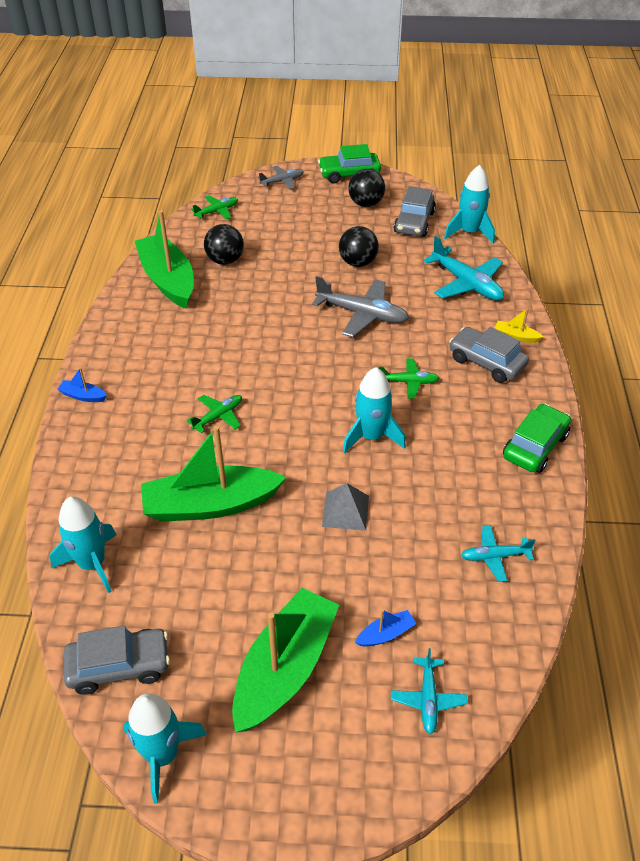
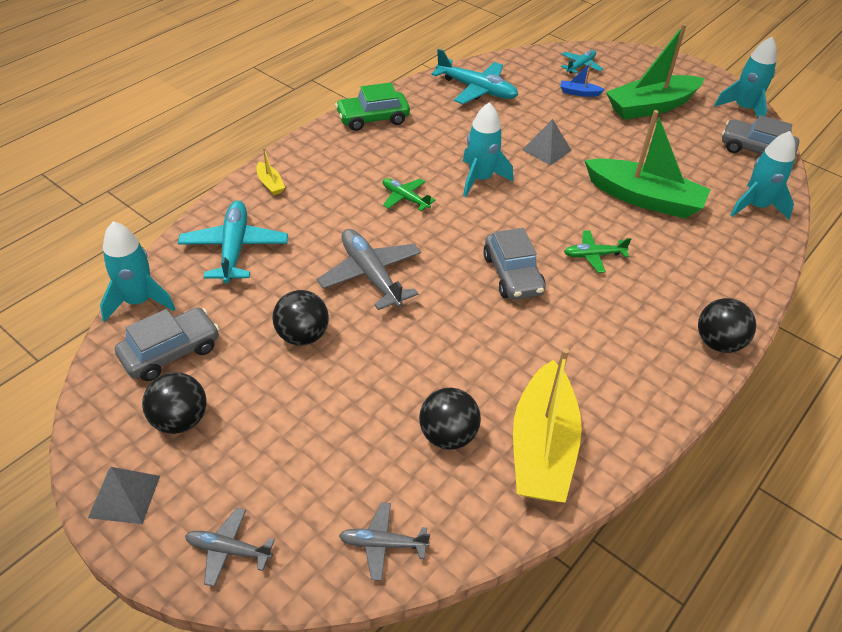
camera: 145 degrees left, 0 degrees up
(83, 396) = (718, 343): blue boat -> black ball
(168, 280) = (542, 447): green boat -> yellow boat
(217, 211) = (382, 544): green plane -> grey plane
(349, 174) = (125, 496): green car -> grey pyramid
(486, 362) = (323, 179): grey car -> grey car (512, 275)
(494, 556) = (476, 90): turquoise plane -> turquoise plane, size x1.74

